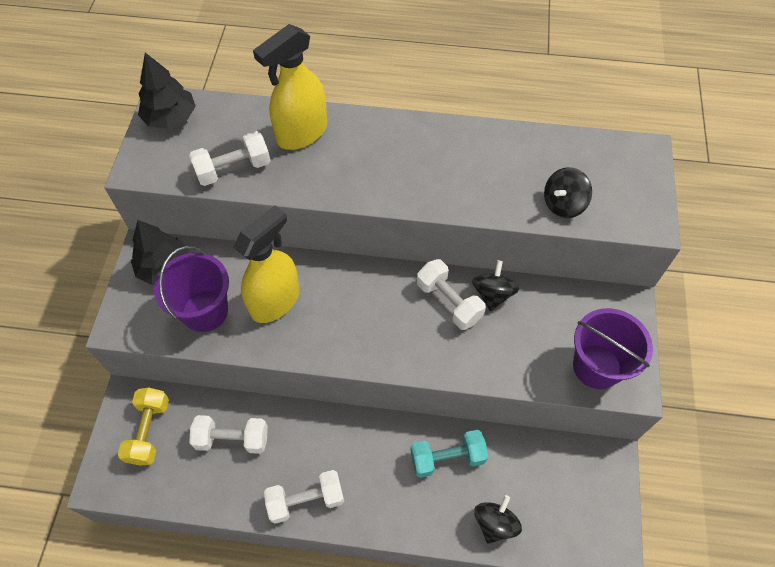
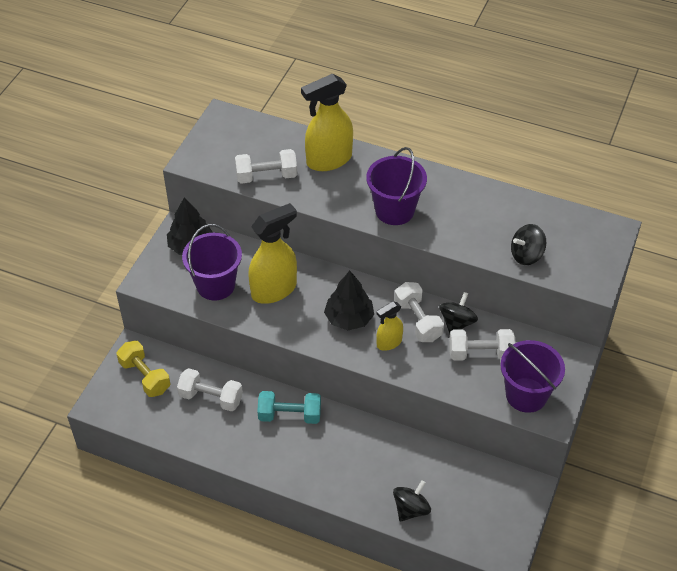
camera: 15 degrees right, 10 degrees down
(149, 431) = (145, 376): yellow dumbbell -> yellow dumbbell turned 60 degrees counterclockwise
(170, 118) = (227, 128): black tree -> black tree (349, 318)
(306, 500) = (259, 455): white dumbbell -> white dumbbell (480, 353)
(396, 180) = (394, 210): none -> purple bucket
(425, 337) = (389, 342): none -> yellow spray bottle
(447, 458) = (386, 452): turquoise dumbbell -> turquoise dumbbell (290, 415)

